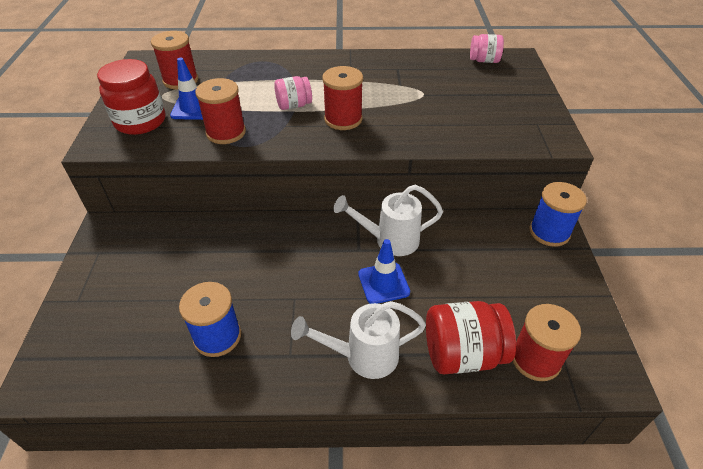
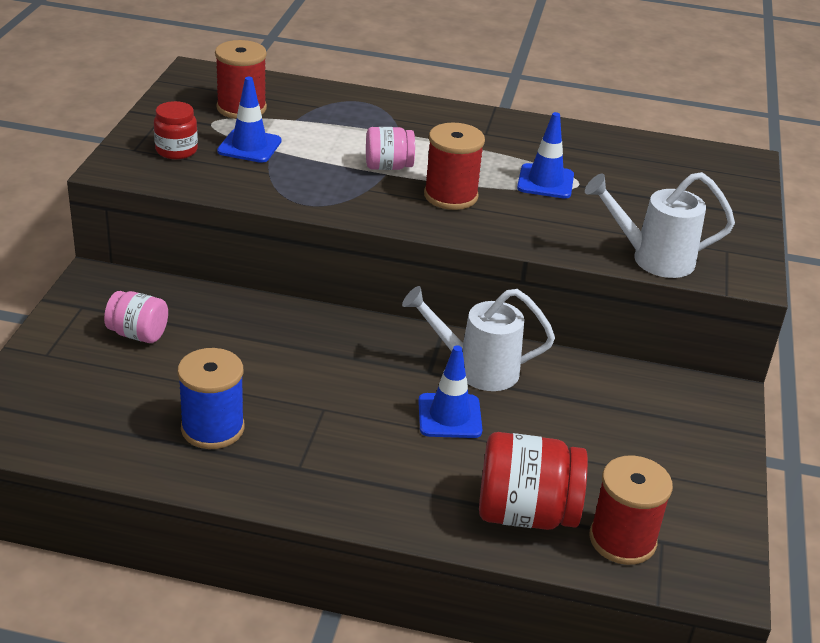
camera: 10 degrees right, 10 degrees down
(140, 121) = (176, 150): red jar -> red jar, size x0.59
(226, 132) = (286, 184): red spool -> none
(363, 356) = (393, 488): white watering can -> white watering can (653, 259)
(402, 96) = (545, 182): none -> blue traffic cone
(484, 60) = (690, 156): pink jar -> pink jar (138, 334)
(549, 232) = (712, 405): blue spool -> none

